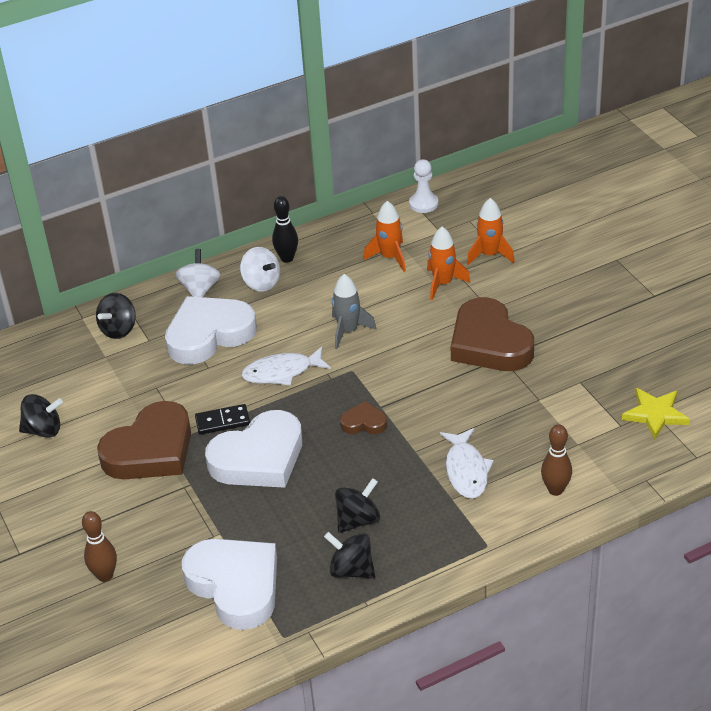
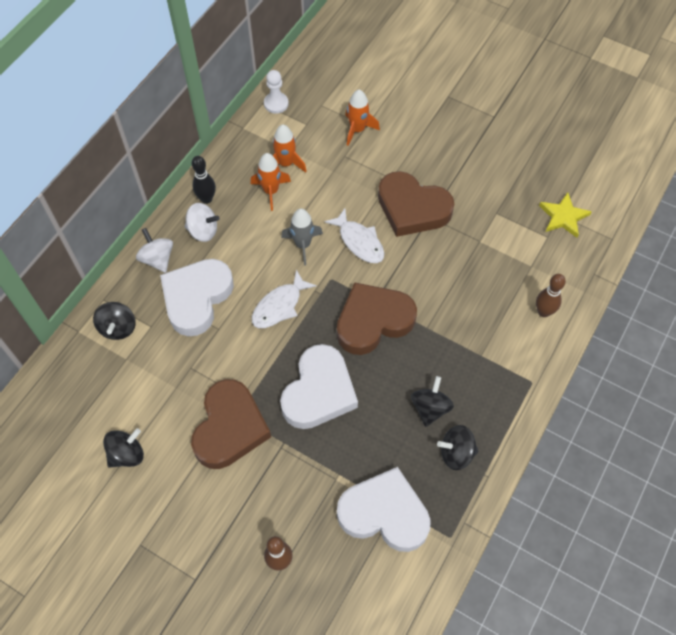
camera: 35 degrees left, 20 degrees up
(222, 421) = (267, 373): black domino -> none
(364, 422) = (373, 321): brown heart -> brown heart, size x2.16
(443, 283) = (342, 170): orange rocket -> orange rocket (271, 191)
(466, 470) = (474, 326): white fish -> white fish (359, 242)

